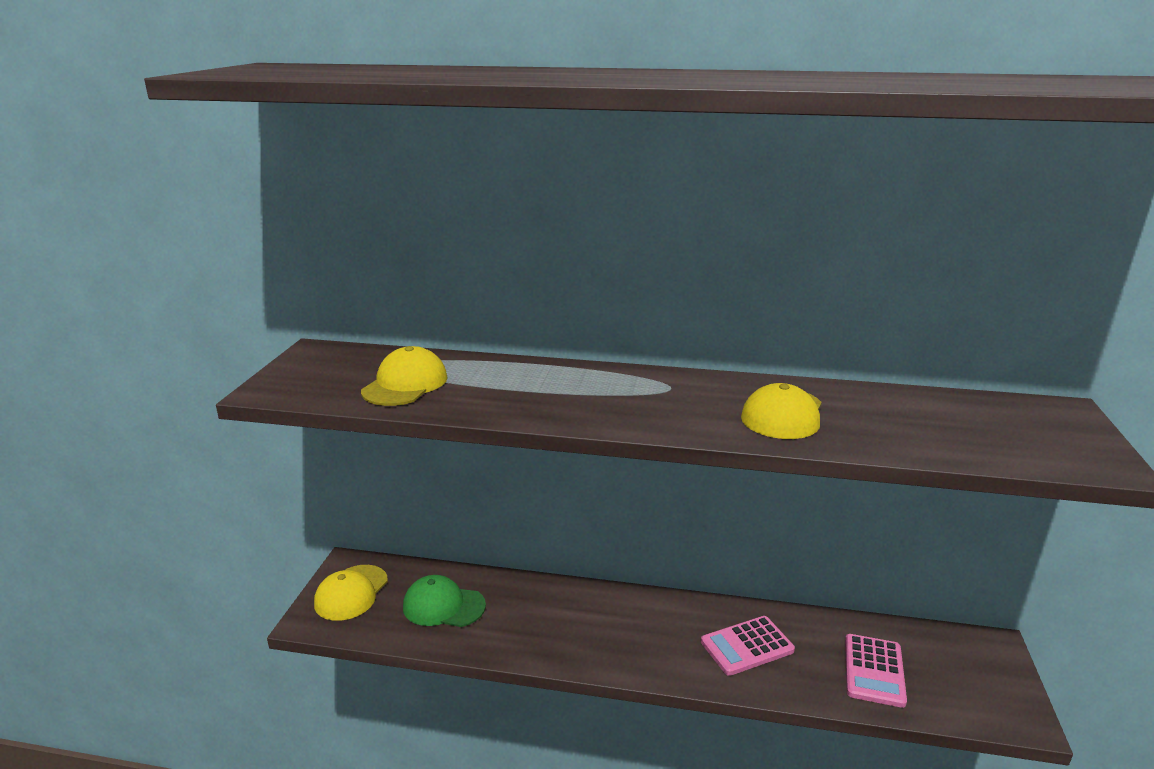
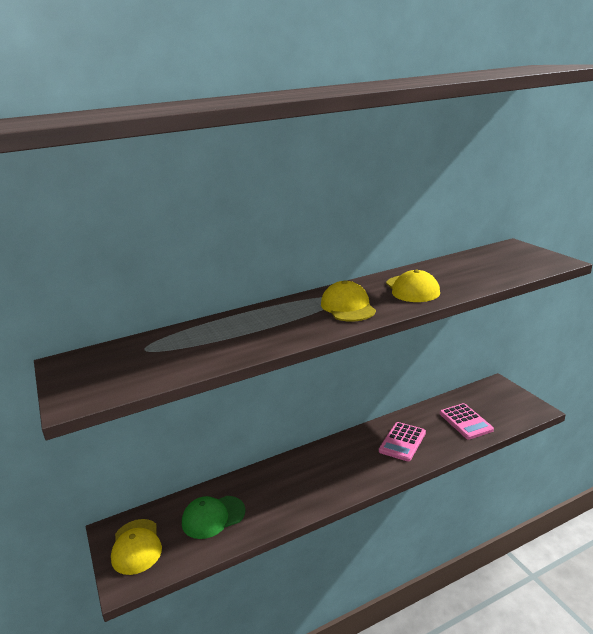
camera: 35 degrees left, 0 degrees up
(405, 384) = (176, 356): yellow cap -> yellow cap (348, 307)

